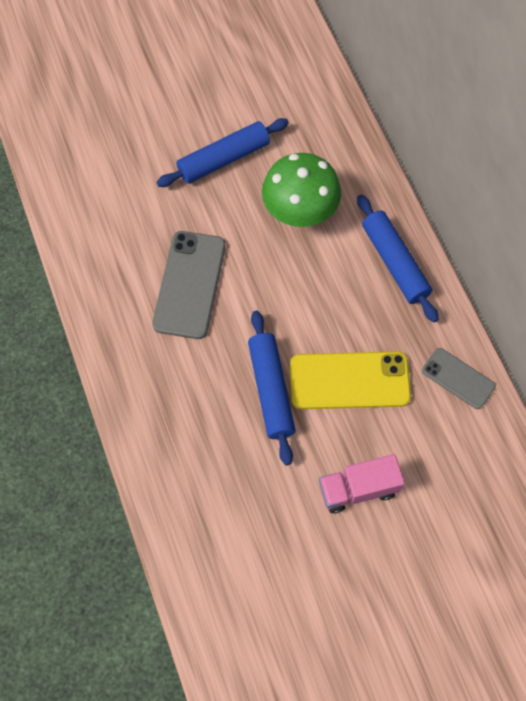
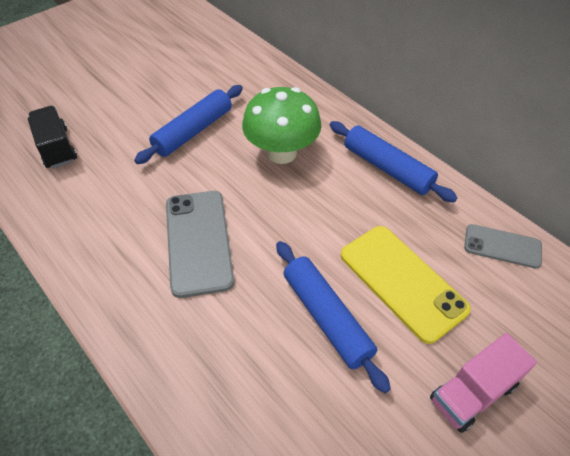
camera: 20 degrees left, 15 degrees down
(90, 140) = (57, 148): none -> black truck
(349, 381) = (402, 282): yellow phone -> yellow phone turned 75 degrees clockwise

